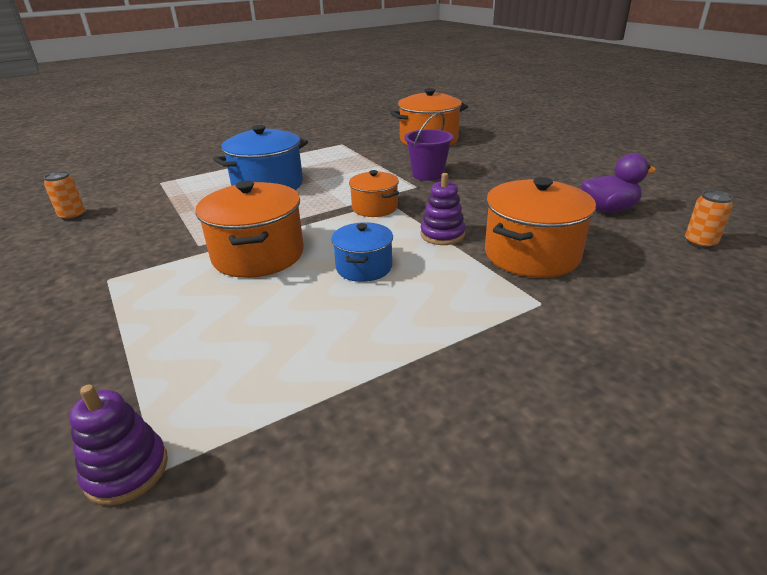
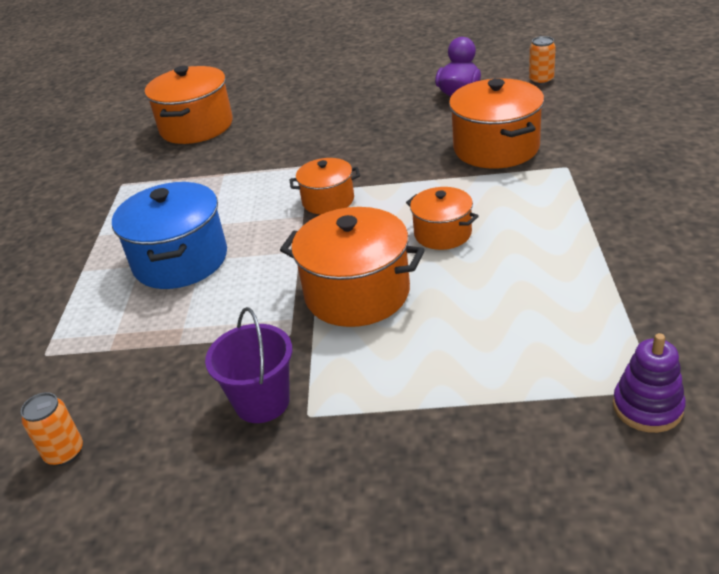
camera: 55 degrees left, 5 degrees up
(364, 267) = (442, 233): blue pot -> orange pot
(428, 174) = (287, 152): purple bucket -> purple bucket (262, 402)
(442, 235) = (423, 178): purple stacking toy -> none

